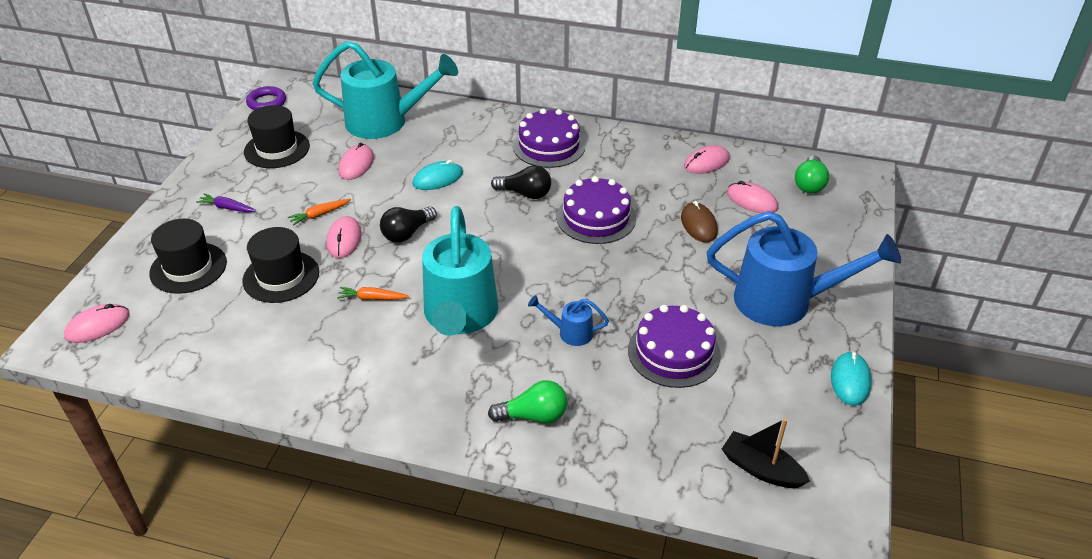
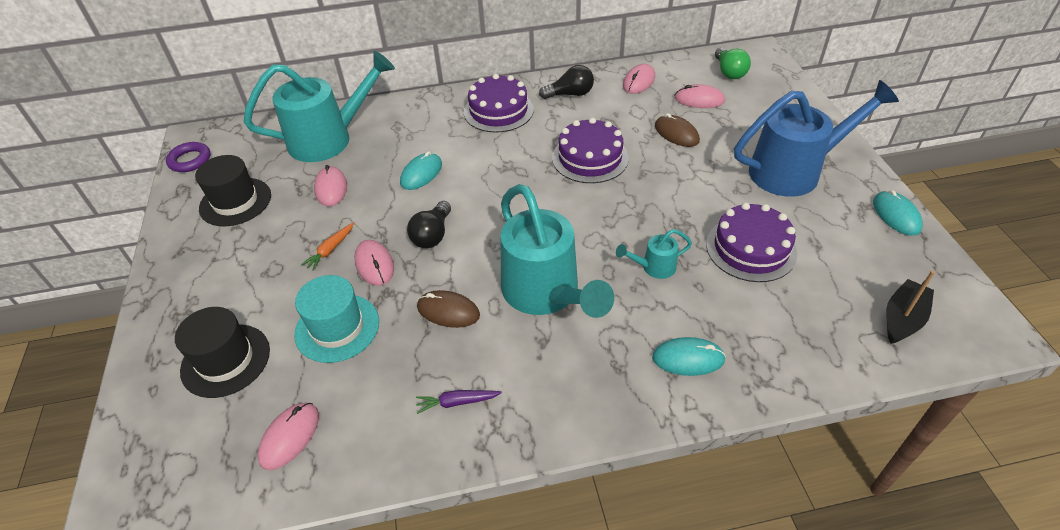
camera: 25 degrees left, 5 degrees up
(97, 326) = (161, 472): pink mouse -> pink mouse (289, 437)
(227, 208) = (224, 280): purple carrot -> purple carrot (457, 402)
(281, 277) = (337, 328): black hat -> turquoise hat
(372, 298) = (448, 311): orange carrot -> brown mouse
(525, 193) = (512, 159): black light bulb -> black light bulb (570, 94)
(534, 416) = (688, 358): green light bulb -> turquoise mouse
(570, 332) = (653, 267): blue watering can -> turquoise watering can
(761, 469) = (902, 319): black boat -> black boat turned 120 degrees clockwise

